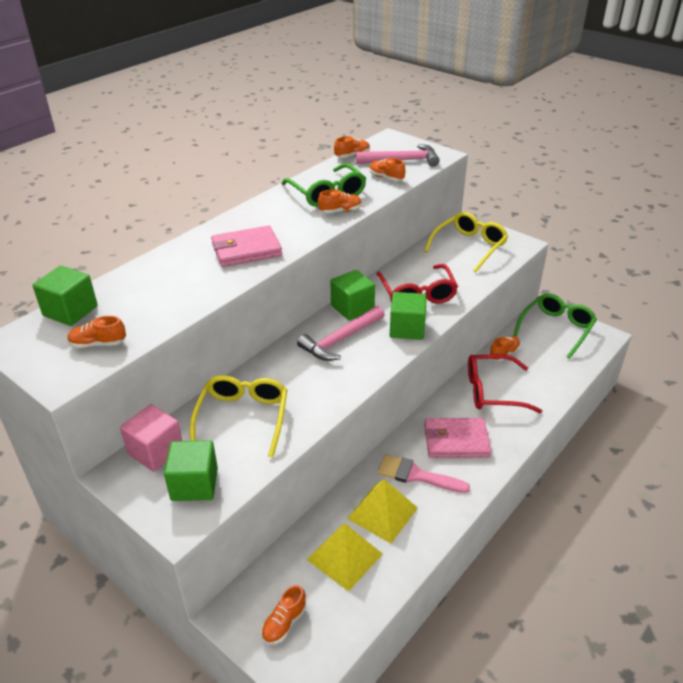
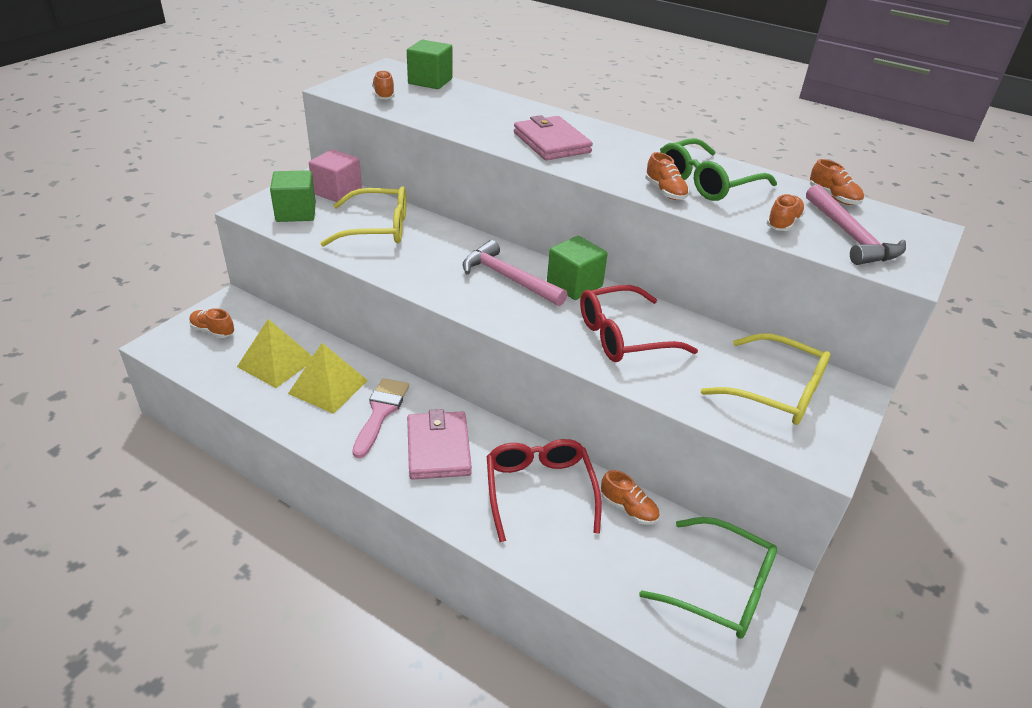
camera: 80 degrees right, 0 degrees up
(407, 329) = (541, 327): green cube -> none

